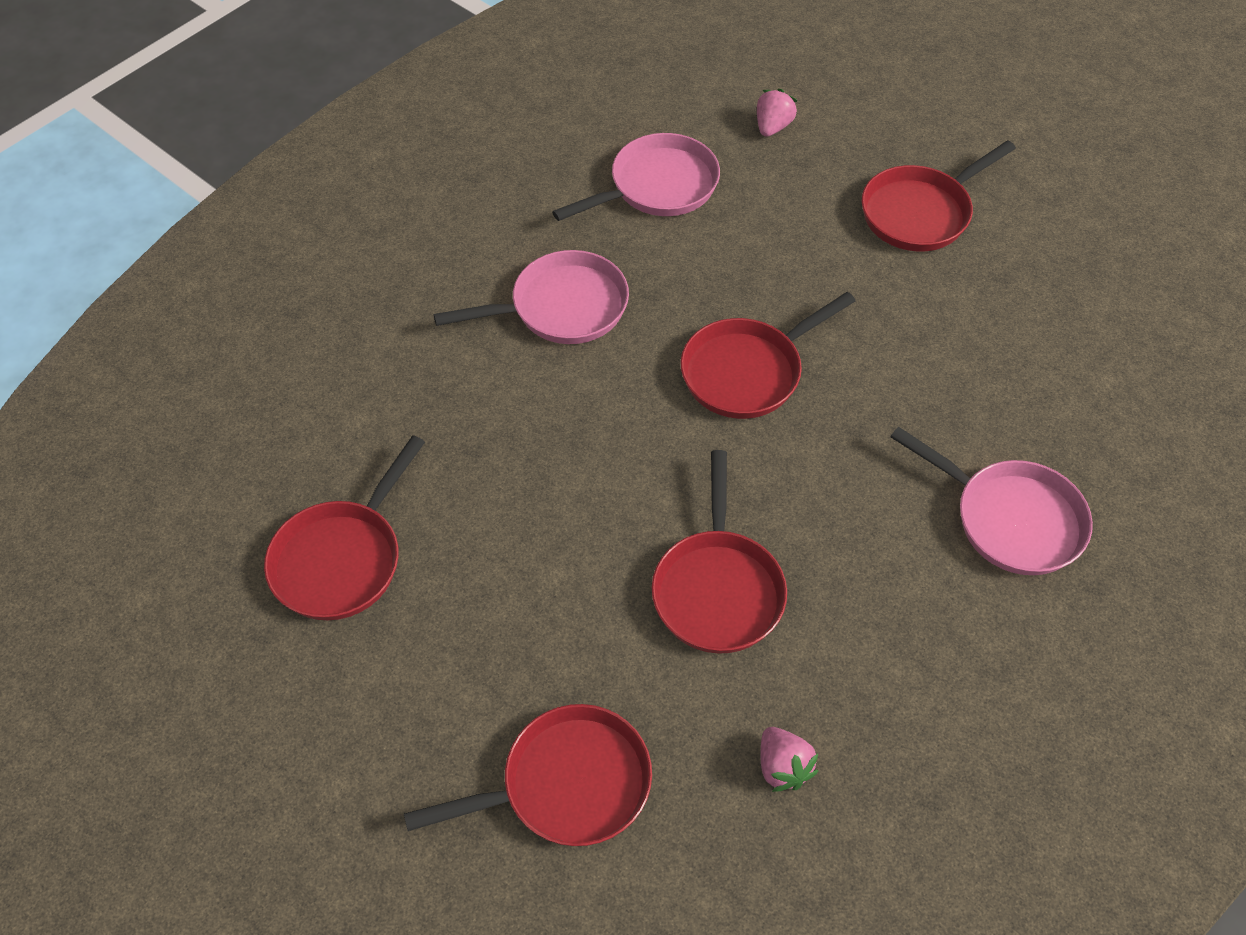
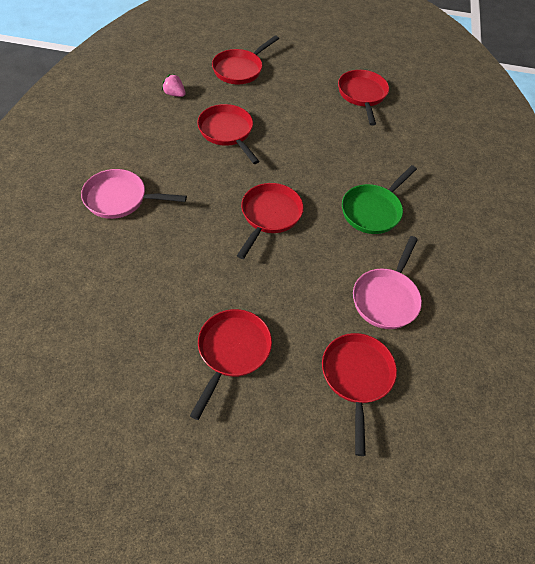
camera: 145 degrees right, 0 degrees up
(561, 308) = (373, 210): pink pan -> green pan
(772, 127) = (357, 377): pink strawberry -> red pan

